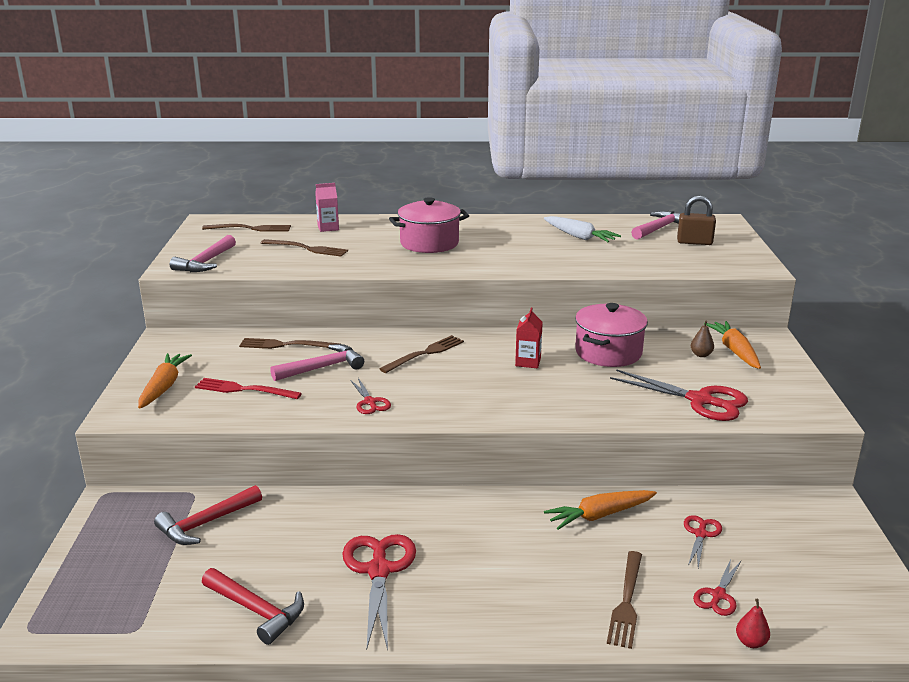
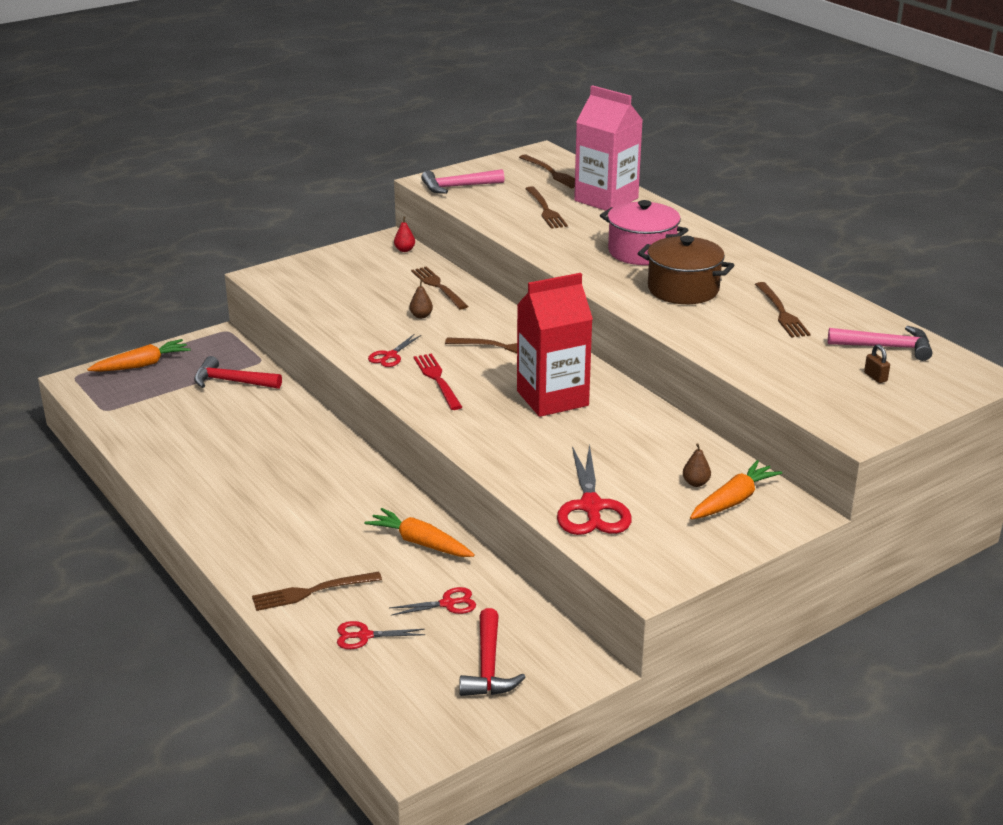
camera: 55 degrees right, 5 degrees up
(164, 387) = (316, 273): orange carrot -> orange carrot (142, 365)
(243, 389) = (348, 301): red fork -> red fork (437, 379)
(257, 611) = (159, 442): red hammer -> red hammer (488, 666)
(322, 367) = (421, 316): pink hammer -> brown pear
(328, 228) = (606, 199): pink carton -> pink carton, size x2.19
(379, 570) = (245, 470): red scissors -> none
(505, 250) = (683, 289): none -> brown pot
(528, 362) = (552, 398): red carton -> red carton, size x2.19
(579, 237) = (782, 313): white carrot -> brown fork
(608, 352) = (628, 432): pink pot -> none
(694, 242) = (875, 377): brown padlock -> brown padlock, size x0.55
(751, 642) = (316, 668): red pear -> red pear (404, 250)

